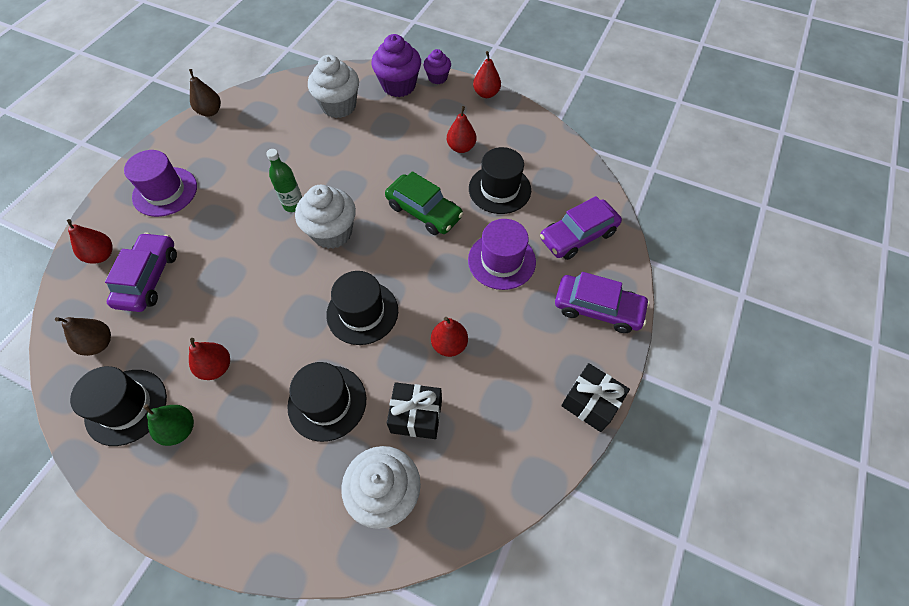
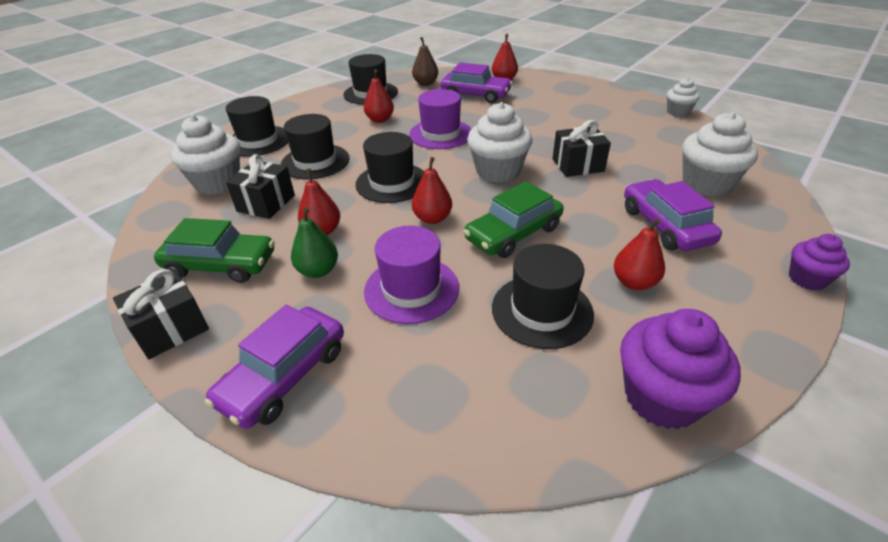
camera: 105 degrees right, 20 degrees down
(165, 192) = (567, 97): purple hat -> purple hat (440, 134)
(179, 429) = (340, 109): green pear -> green pear (318, 271)
(210, 112) = (678, 112): brown pear -> white cupcake
(278, 500) = (258, 141): none -> black hat
(293, 205) = (541, 152): green bottle -> none
(316, 178) = (578, 165): none -> black gift
(399, 86) = (768, 236): purple cupcake -> purple cupcake (662, 397)
(486, 94) = (783, 335): red pear -> red pear (432, 218)
(514, 407) = (221, 265): none -> green car
(578, 235) = (423, 388): purple car -> purple car (665, 225)

